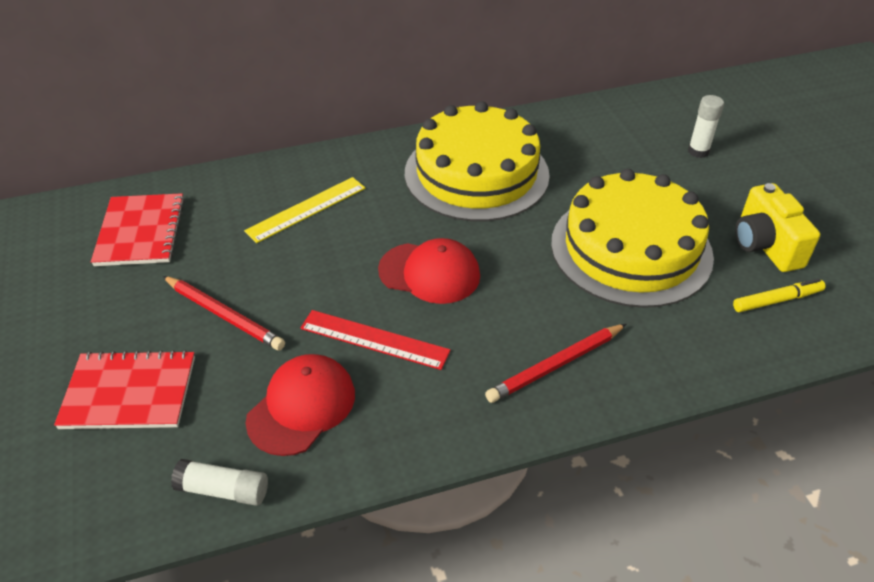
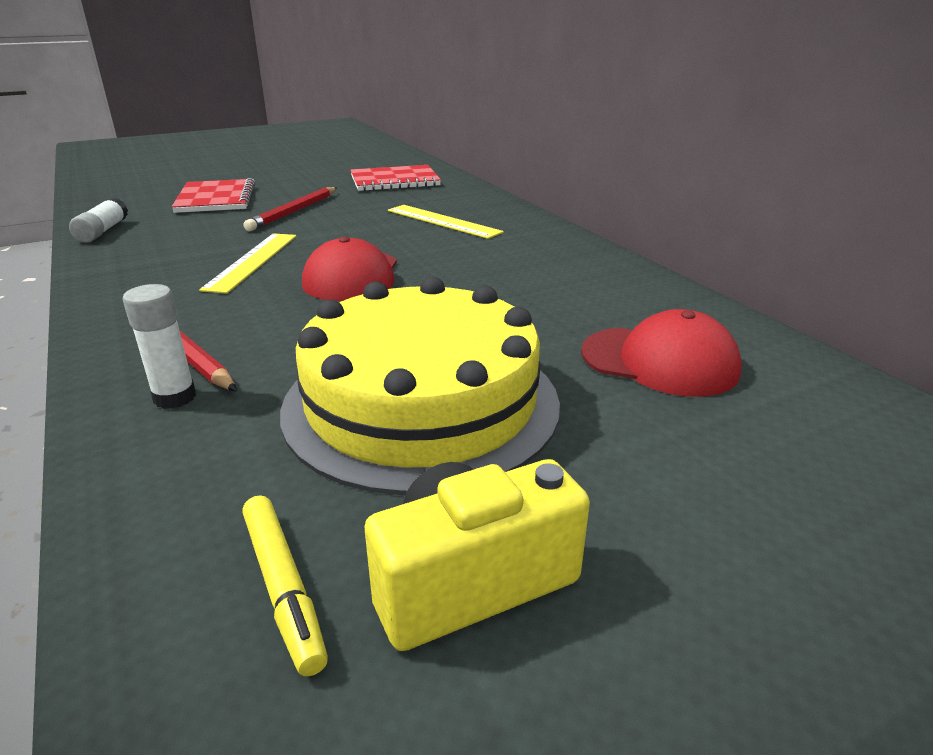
camera: 80 degrees right, 15 degrees down
(302, 407) = (176, 244): red cap -> red cap (659, 361)
(374, 339) = (252, 261): red ruler -> yellow ruler
(476, 173) = (550, 287): yellow cake -> none
(698, 151) = (778, 487): white glue stick -> white glue stick (175, 397)

